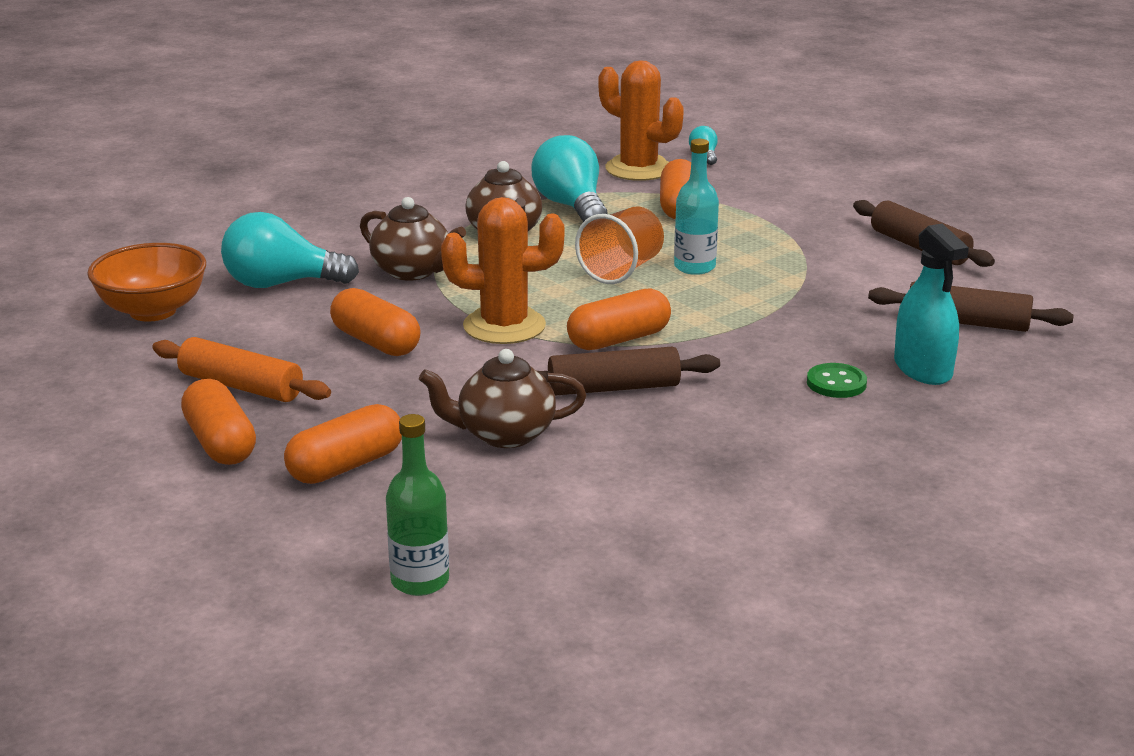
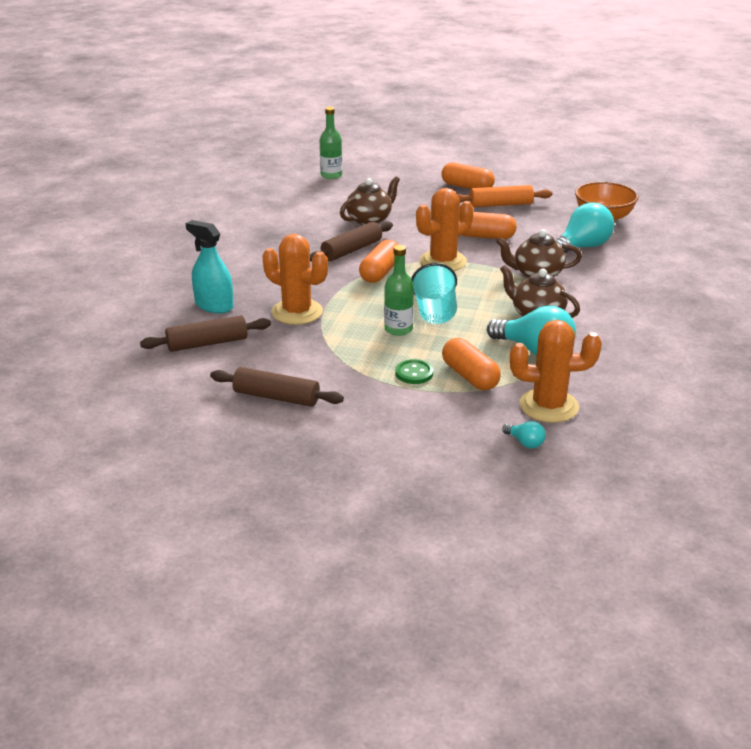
camera: 145 degrees right, 5 degrees up
(346, 466) = (410, 194): orange capsule -> none
(622, 270) = (435, 313): orange cup -> turquoise cup
(694, 267) = (398, 329): turquoise bottle -> green bottle
(805, 324) = (297, 312): none -> orange cactus
(836, 383) = (252, 284): green button -> green button (414, 373)

